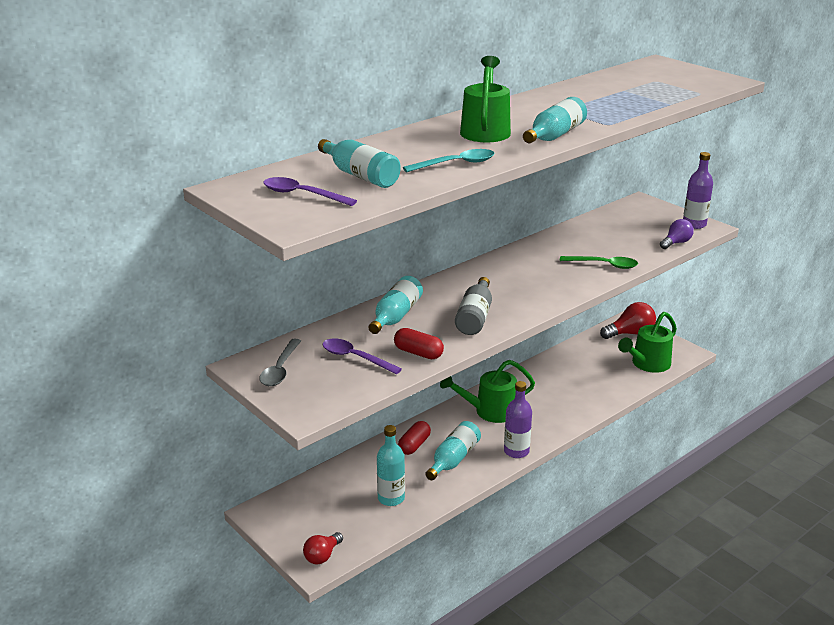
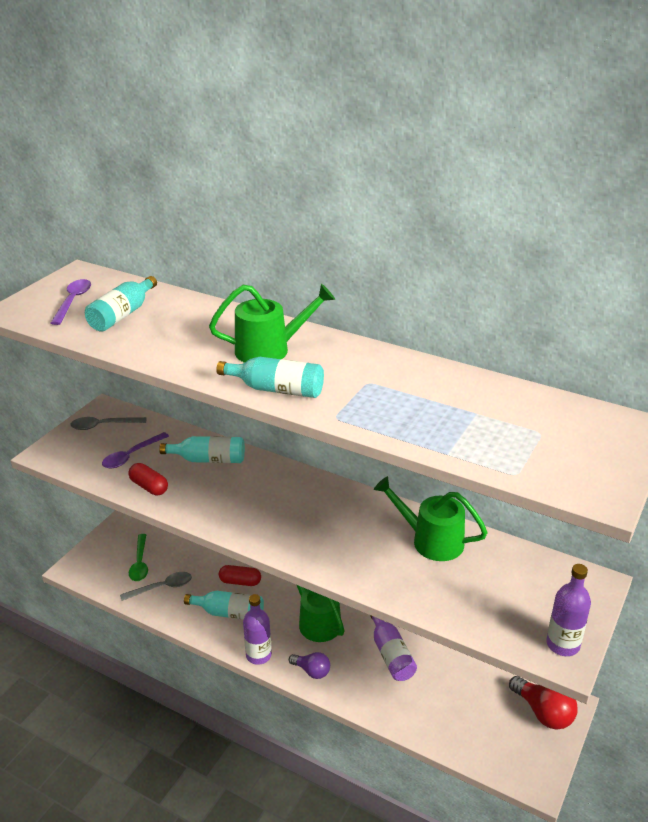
camera: 70 degrees right, 5 degrees up
(322, 556) = (83, 569): red light bulb -> none
(355, 358) = (131, 456): purple spoon -> purple spoon turned 150 degrees counterclockwise
(391, 498) = (162, 587): turquoise bottle -> grey spoon
(418, 353) = (149, 487): red capsule -> red capsule turned 60 degrees counterclockwise
(456, 164) = (167, 351): turquoise spoon -> none
(475, 317) = (226, 505): grey bottle -> none
(547, 382) = (391, 654): none -> purple bottle
(604, 265) = (387, 576): green spoon -> green spoon (140, 563)
(647, 364) = (482, 741): green watering can -> green watering can (430, 540)
(676, 243) = (490, 632): purple light bulb -> purple light bulb (312, 671)

